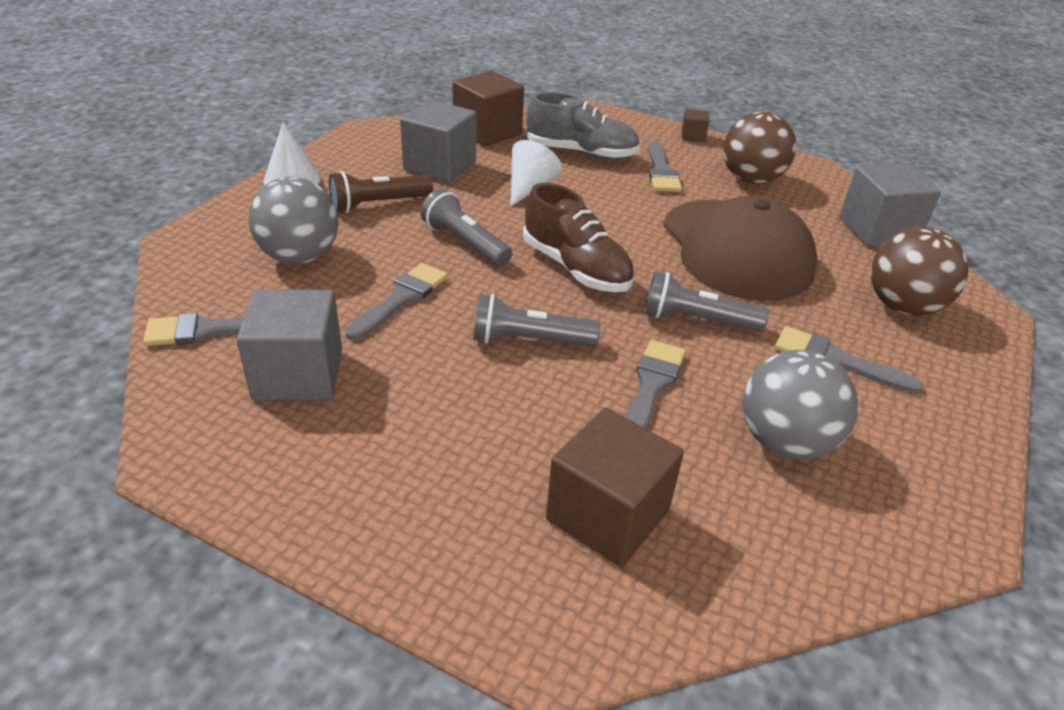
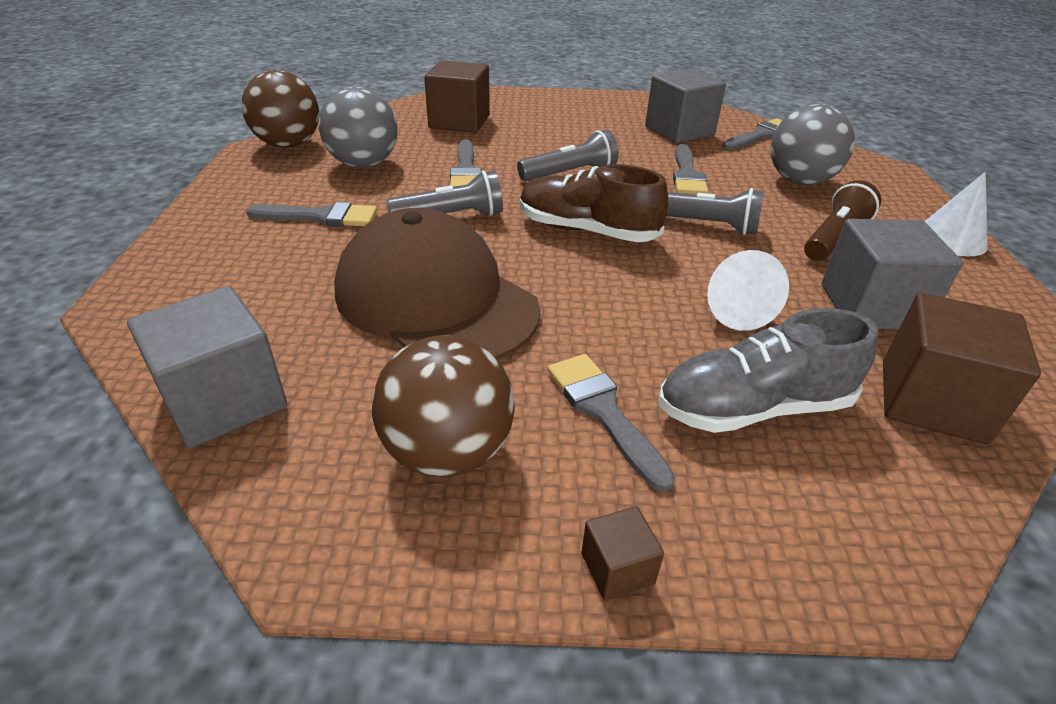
camera: 155 degrees right, 0 degrees up
(902, 307) = (233, 283): brown ball -> brown ball (289, 144)

